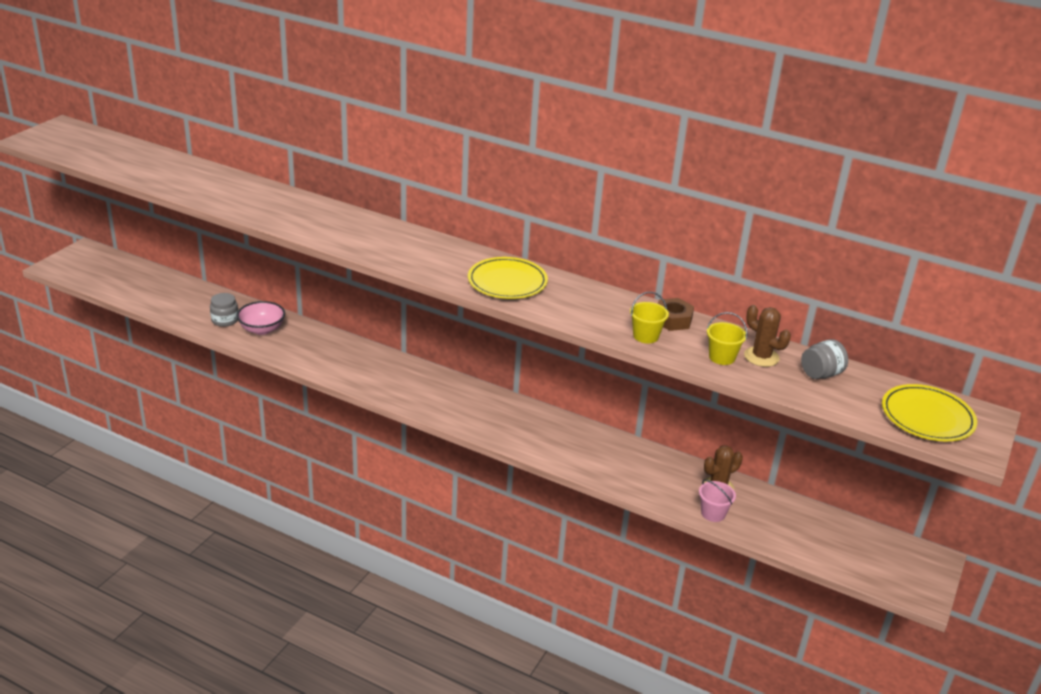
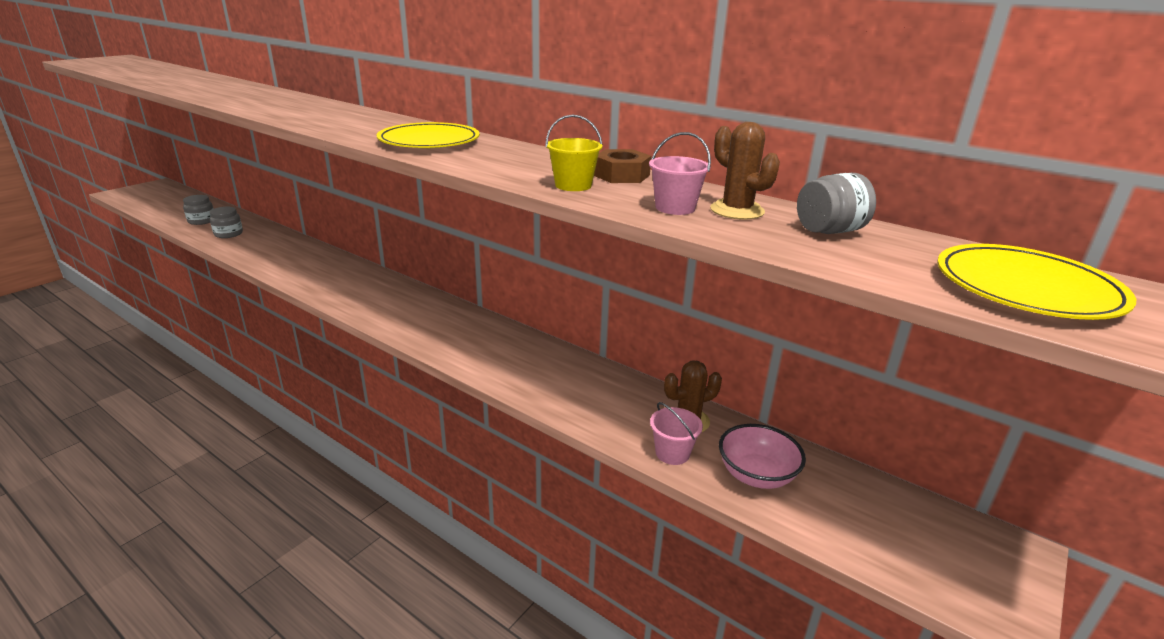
camera: 10 degrees right, 5 degrees down
(182, 303) = (201, 221): none -> grey jar
(262, 329) = (257, 242): pink bowl -> pink bowl (756, 475)
(722, 357) = (675, 208): yellow bucket -> pink bucket

